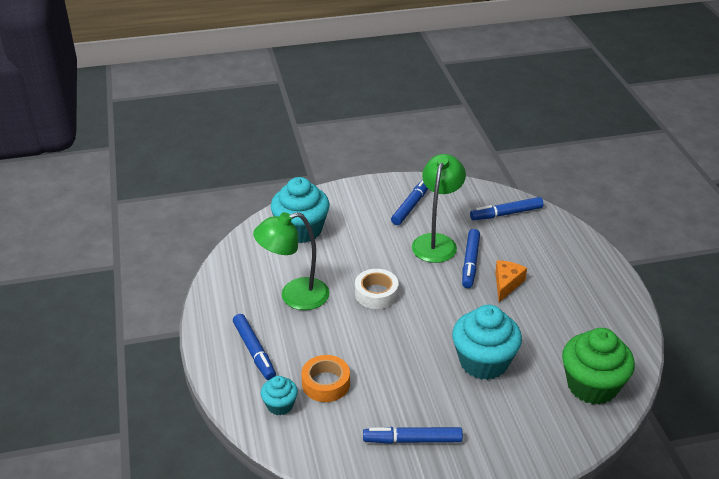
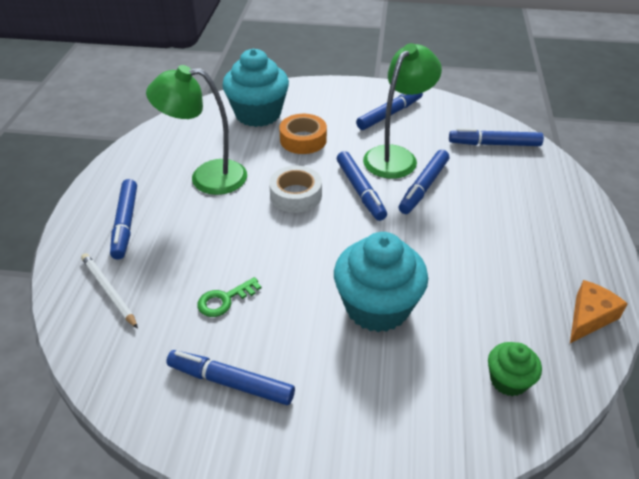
camera: 20 degrees right, 5 degrees up
(280, 405) = (109, 291): turquoise cupcake -> white pencil
(326, 383) = (175, 280): orange tape -> orange tape (303, 140)
(372, 387) = (224, 300): none -> green key
(424, 278) = (360, 191): none -> blue marker
(506, 284) = (455, 220): orange cheese -> orange cheese (589, 317)
(592, 386) = (508, 380): green cupcake -> green cupcake, size x0.52

